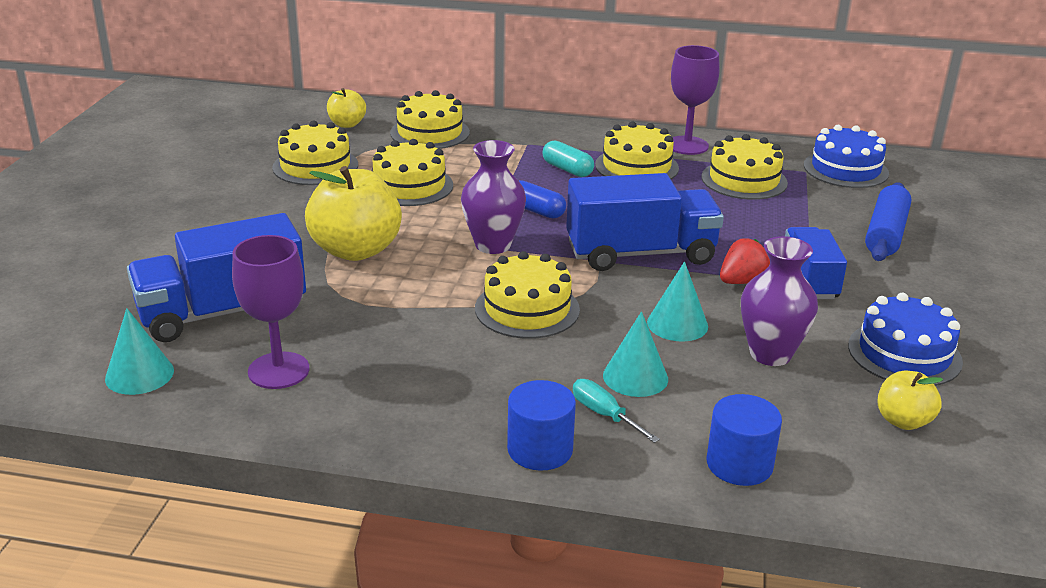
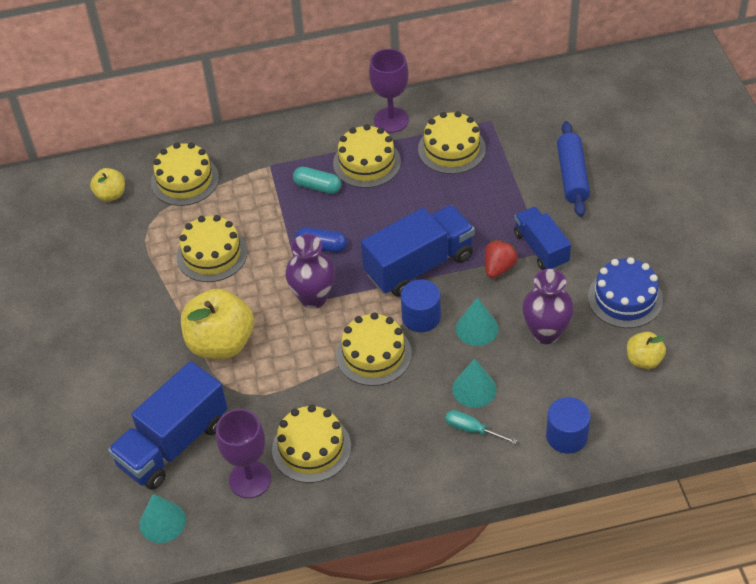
camera: 20 degrees left, 20 degrees up
(315, 166) = (123, 259): yellow cake -> yellow cake (311, 448)
(540, 449) = (449, 474): blue cylinder -> blue cylinder (421, 317)
(845, 169) = (518, 106): blue cake -> none

